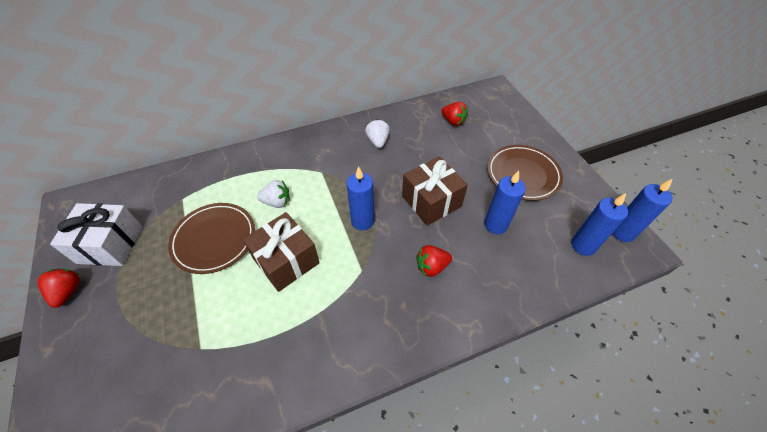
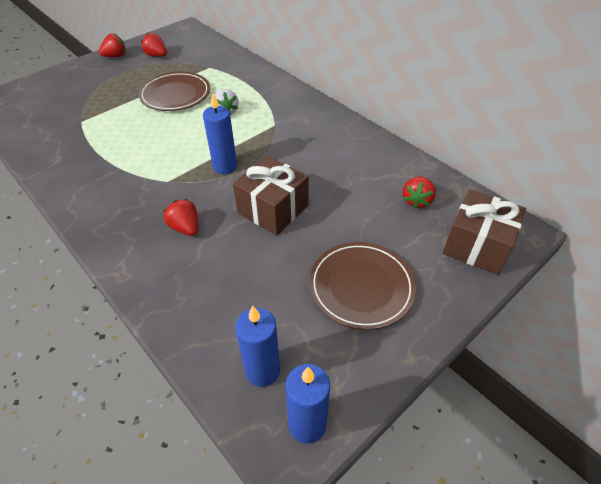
camera: 70 degrees right, 5 degrees down
(110, 244) = (157, 56): white gift -> red strawberry
(286, 261) = (165, 136): brown gift -> brown gift (477, 245)
(378, 141) = (340, 149): white strawberry -> none
(495, 225) = (261, 271): blue candle -> none

